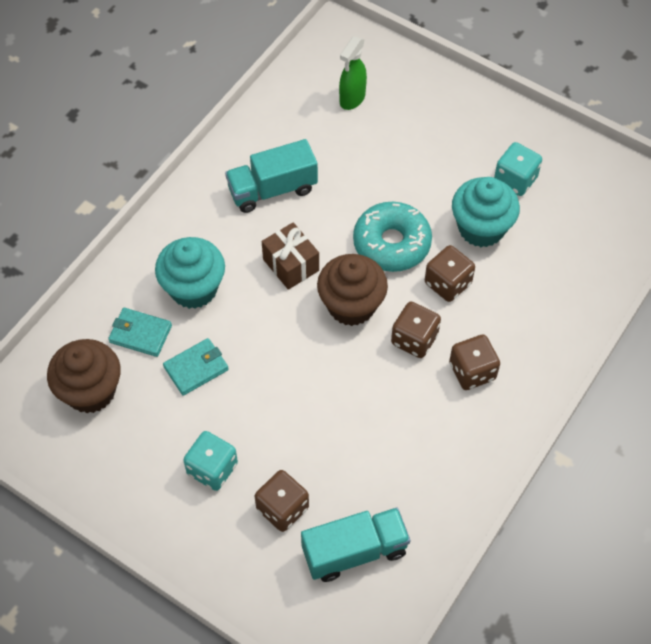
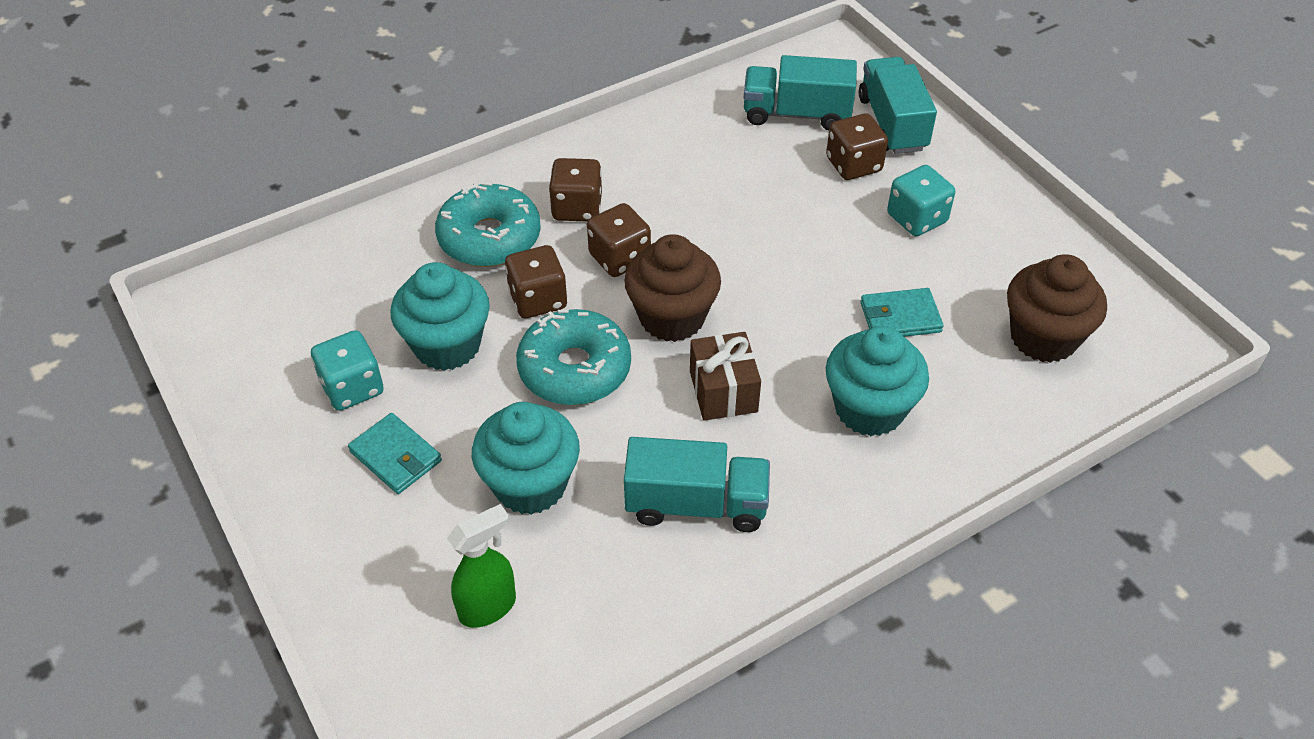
camera: 155 degrees left, 10 degrees down
(140, 334) = (961, 379): turquoise wallet -> turquoise wallet (396, 456)
(267, 575) = (892, 124): none -> turquoise truck
(371, 165) = (530, 484): none -> turquoise cupcake
(515, 319) = (489, 238): none -> turquoise donut

